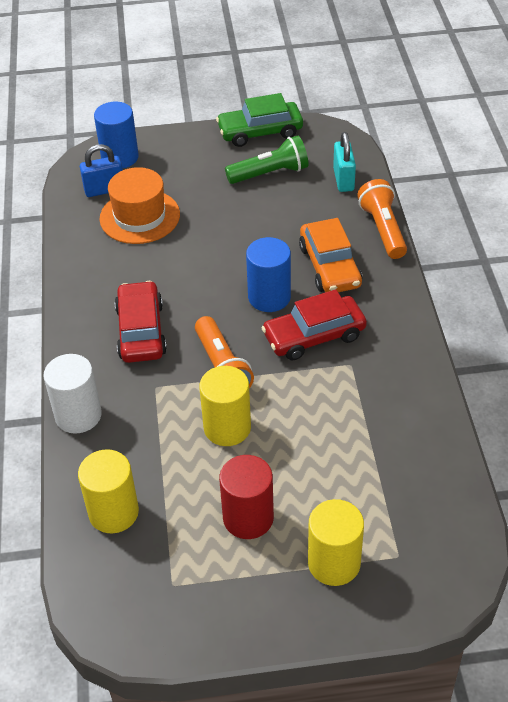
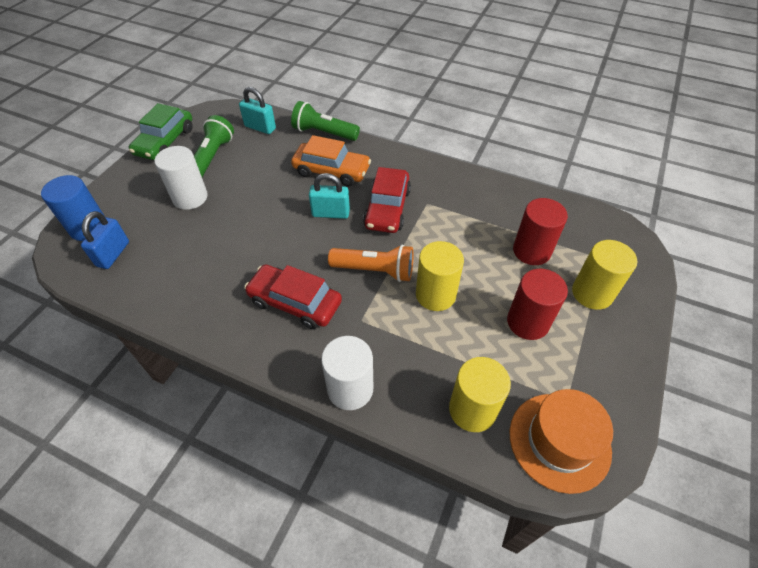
camera: 60 degrees left, 5 degrees up
(140, 216) = (170, 246): orange hat -> orange hat (559, 441)
(205, 192) = (190, 197): none -> white cylinder
(269, 297) = (331, 213): blue cylinder -> turquoise padlock
(354, 485) = (531, 251): none -> red cylinder
(383, 229) = (324, 133): orange flashlight -> green flashlight

